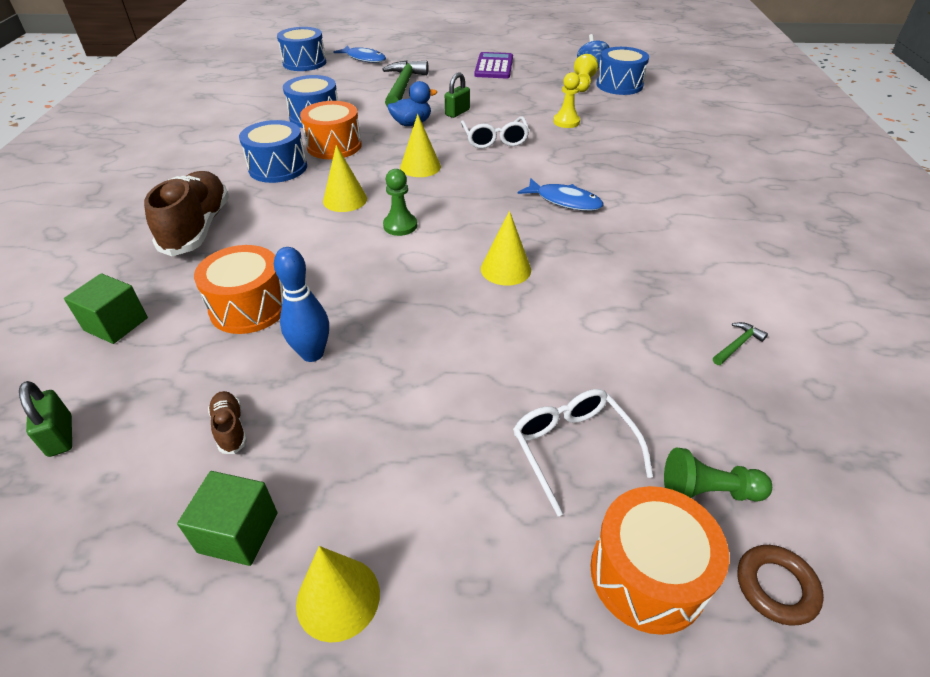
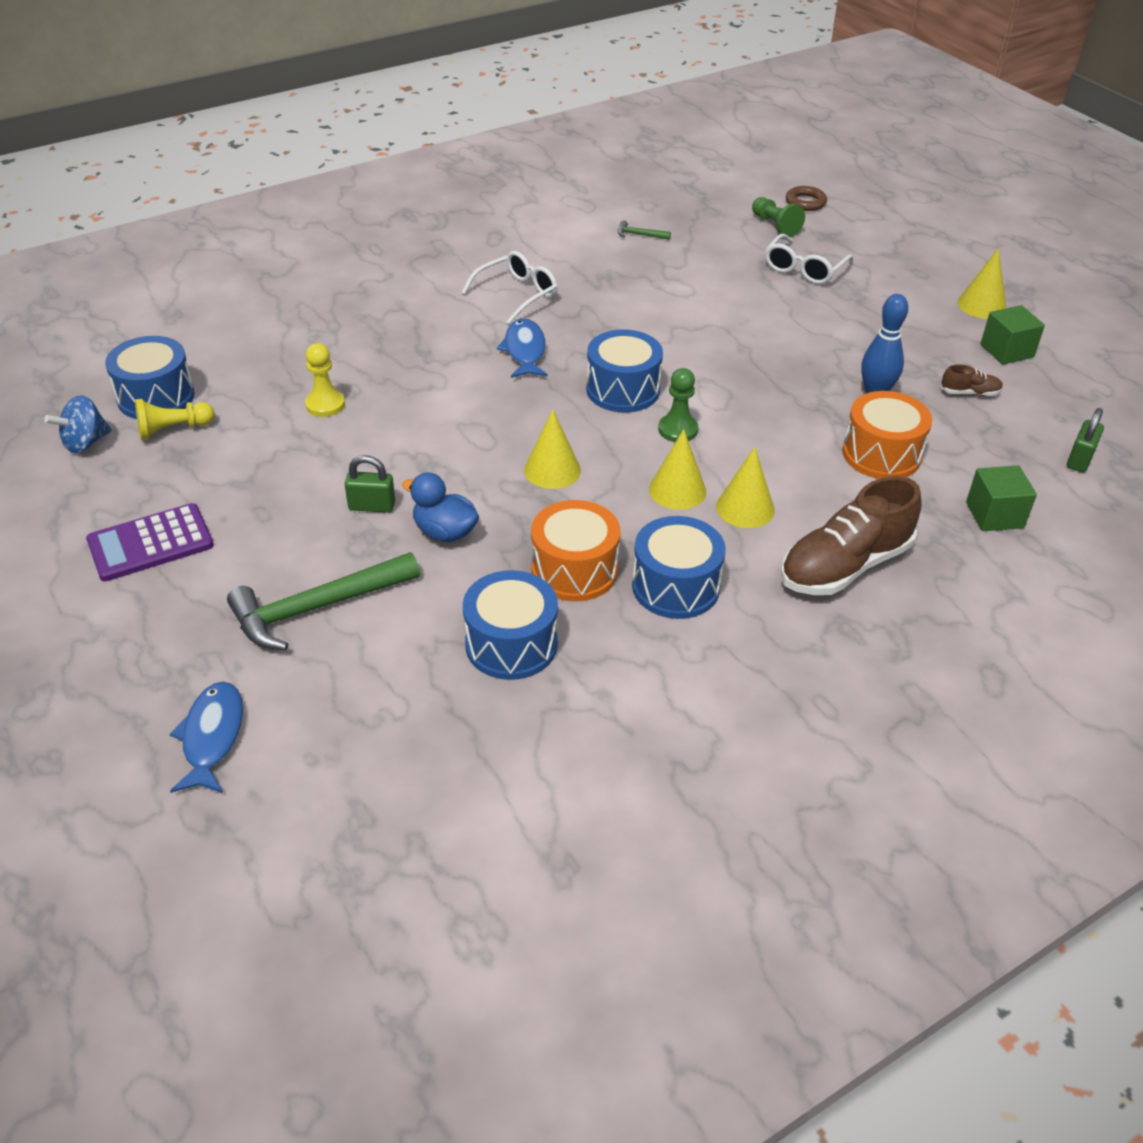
camera: 125 degrees left, 0 degrees up
(230, 428) = (970, 393): brown shoe -> brown shoe turned 120 degrees counterclockwise
(304, 63) = (294, 820): blue drum -> blue drum (623, 390)
(495, 140) = (429, 441): white glasses -> white glasses (517, 294)
(505, 269) = (670, 347): yellow cone -> yellow cone (745, 508)
(647, 574) = (846, 232): orange drum -> none

